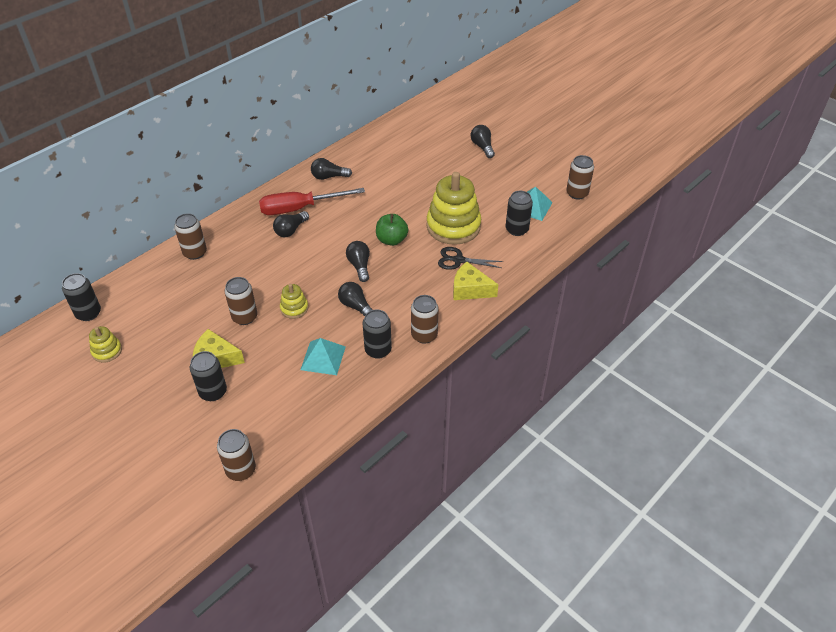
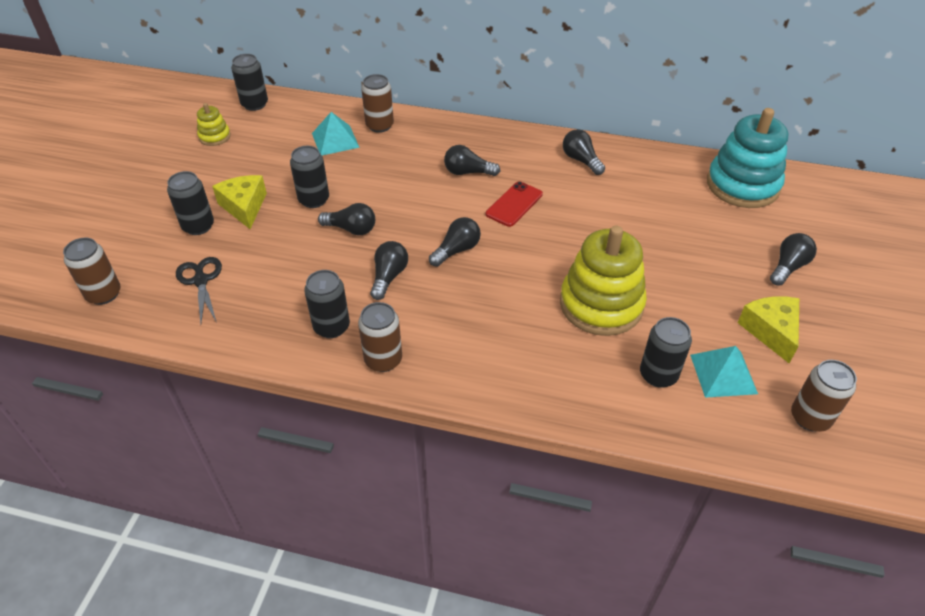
camera: 60 degrees right, 0 degrees up
(245, 317) = (314, 200): brown can -> black can
(294, 308) = (351, 229): yellow stacking toy -> black light bulb
(300, 208) = (508, 163): red screwdriver -> none
(323, 358) = (291, 285): turquoise pyramid -> turquoise pyramid (335, 140)
(341, 223) = (514, 204): none -> red phone
(391, 240) = (523, 258): green apple -> none
(410, 128) = (742, 185): none -> turquoise stacking toy
(458, 260) = (542, 337): black scissors -> black scissors (201, 281)
(470, 289) = (497, 372): yellow cheese -> yellow cheese (771, 331)

